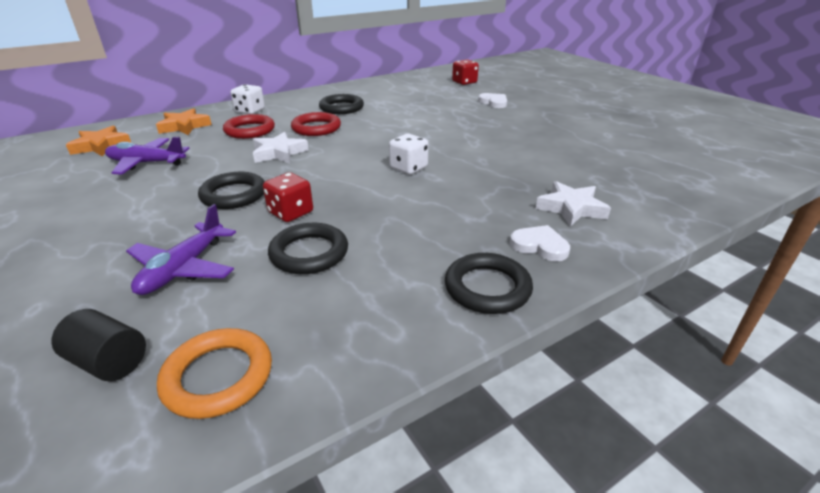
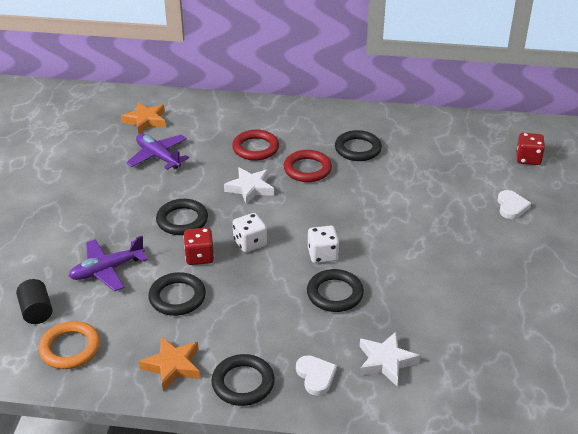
camera: 40 degrees right, 5 degrees up
(184, 126) = (215, 120): orange star -> orange star (172, 366)
(250, 111) = (280, 119): white dice -> white dice (250, 243)
(458, 186) = (335, 294): none -> black ring

